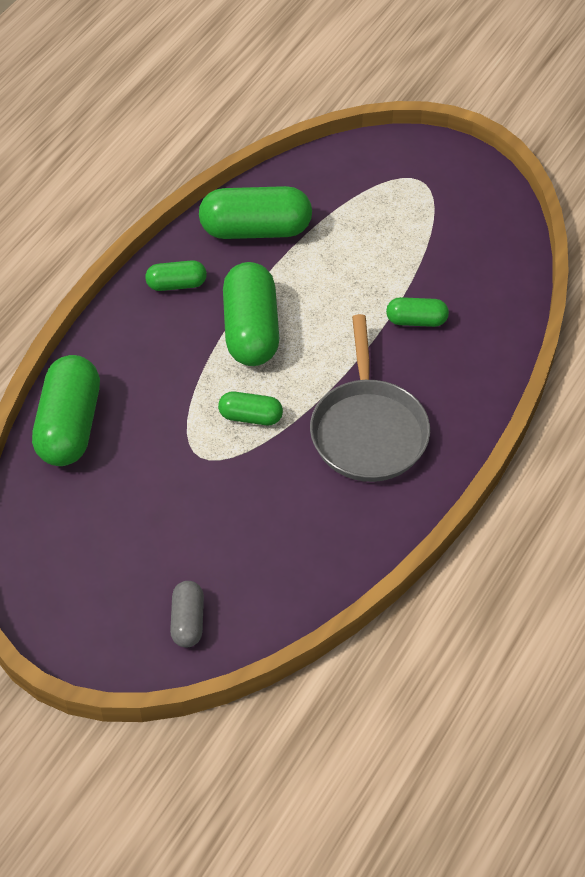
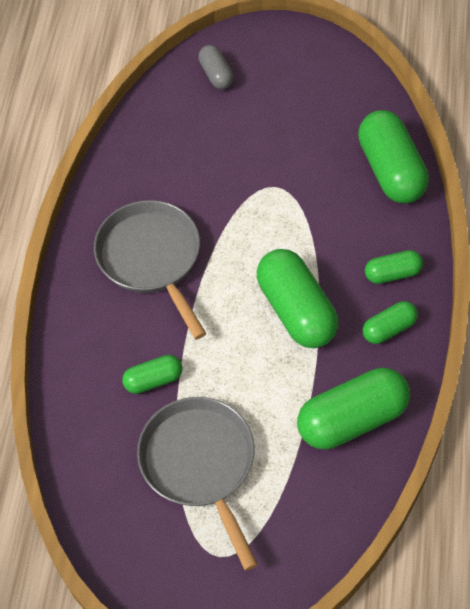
camera: 160 degrees right, 5 degrees up
(250, 416) = (253, 233): green capsule -> green capsule (392, 274)
(404, 243) = (200, 464): none -> grey pan

